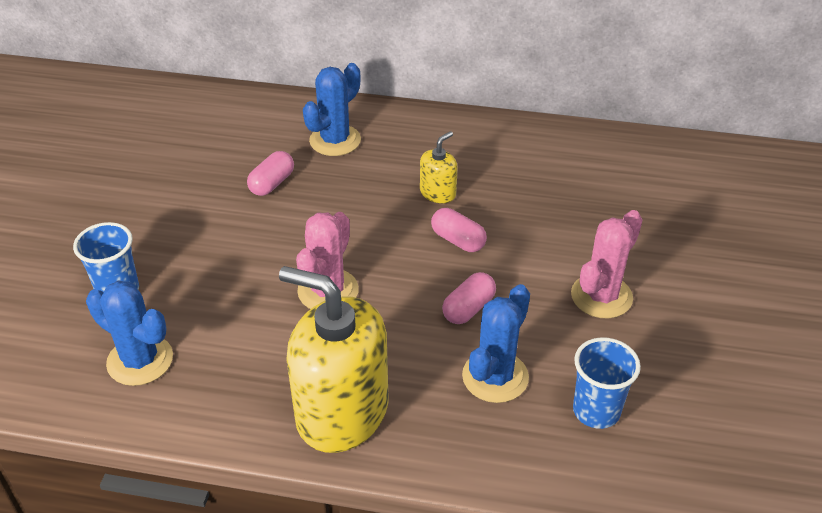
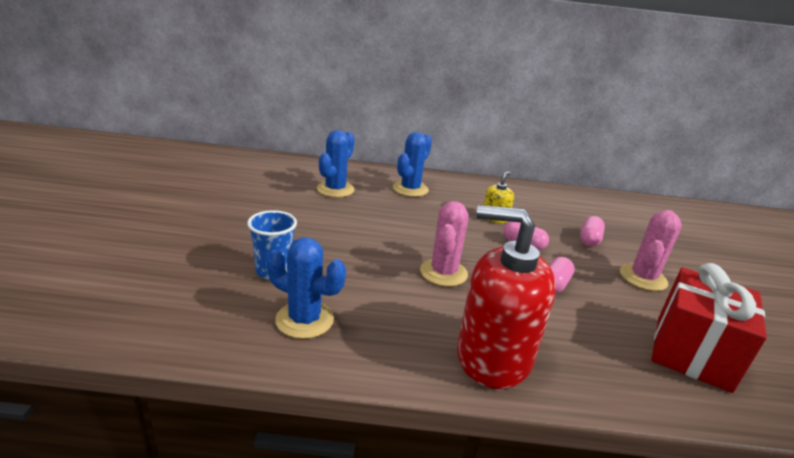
camera: 10 degrees left, 15 degrees down
(272, 183) = (375, 210): pink capsule -> pink capsule (589, 240)
(342, 412) = (493, 356): yellow soap dispenser -> red soap dispenser
(495, 377) = (601, 329): blue cactus -> blue cactus (335, 189)
(596, 411) = (692, 352): blue cup -> red gift

